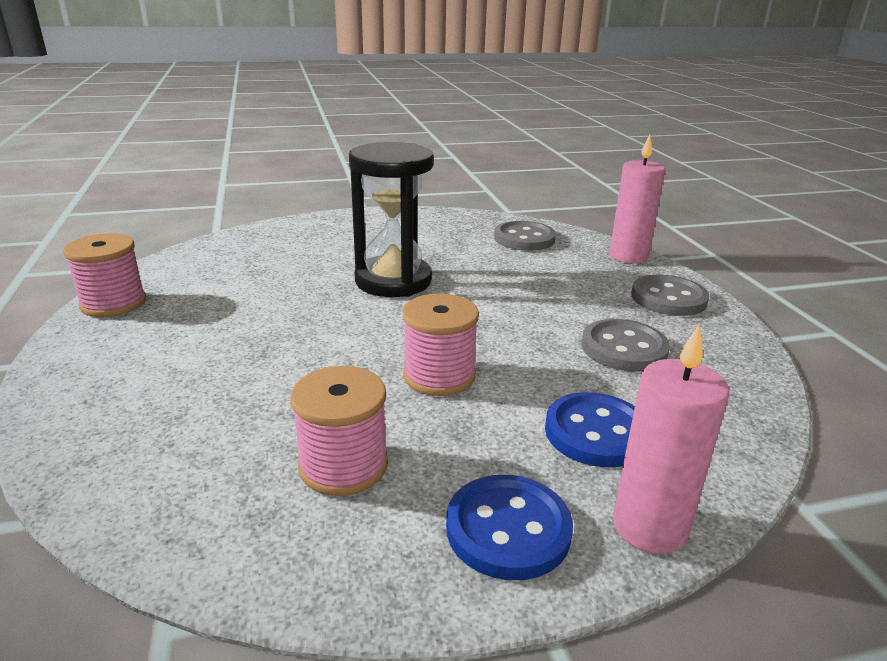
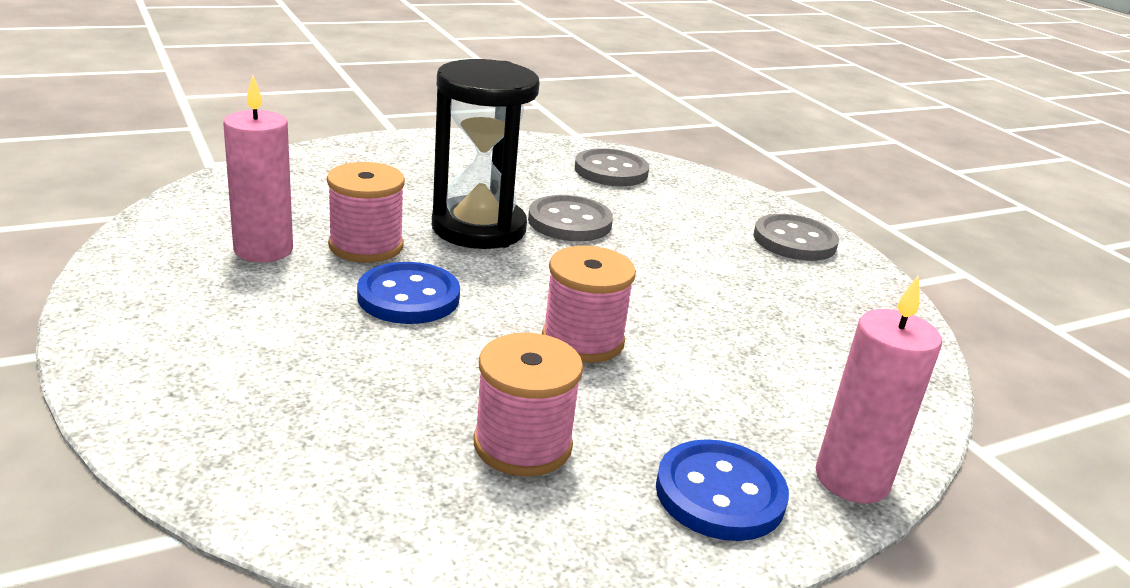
camera: 15 degrees left, 0 degrees up
(113, 303) = (131, 268): pink spool -> pink spool (366, 246)
(596, 432) = (770, 391): blue button -> blue button (408, 297)
(624, 348) = (767, 300): grey button -> grey button (569, 222)
(628, 256) = (735, 192): pink candle -> pink candle (263, 250)

